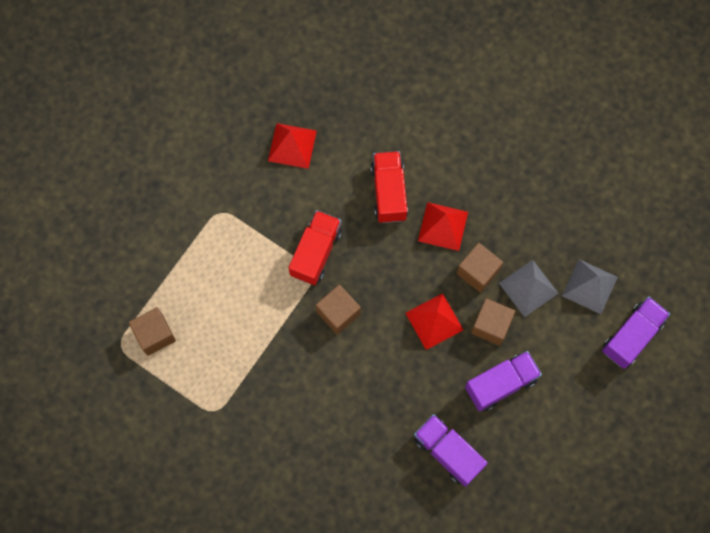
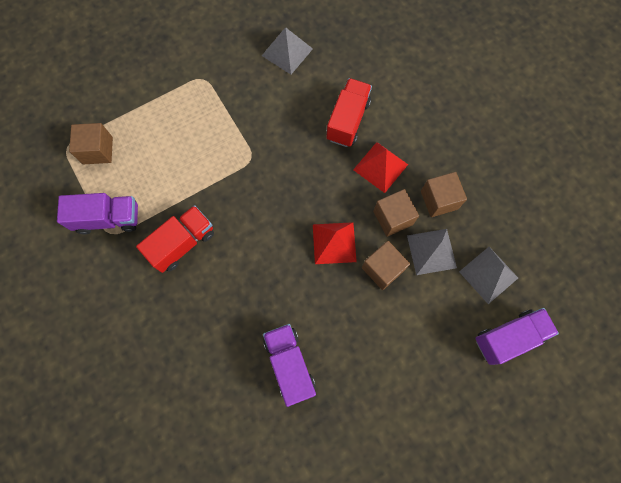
camera: 25 degrees right, 0 degrees up
(292, 145) = (287, 52): red pyramid -> grey pyramid
(316, 252) = (262, 142): red truck -> red truck (182, 243)
(338, 313) = (255, 199): brown cube -> brown cube (439, 200)
(500, 384) = (367, 325): purple truck -> purple truck (108, 218)

